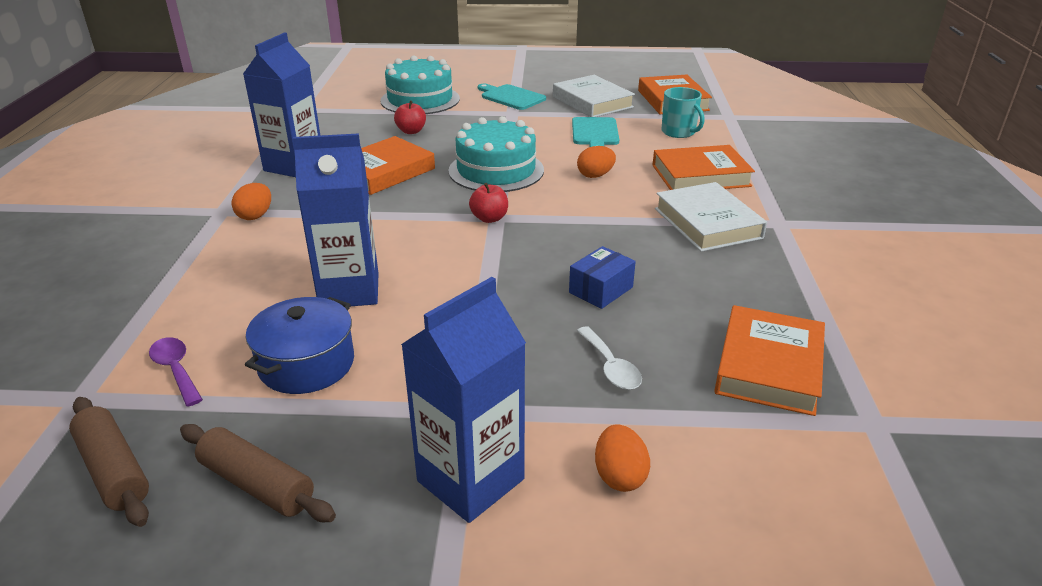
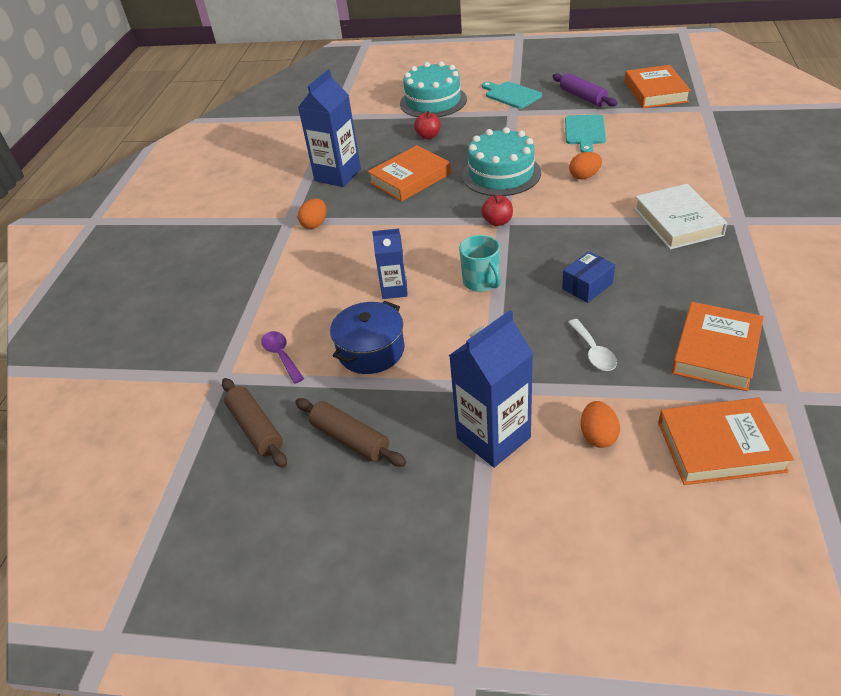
camera: 10 degrees right, 10 degrees up
(349, 290) = (394, 290): blue carton -> blue carton, size x0.59
(592, 102) = (583, 97): white book -> purple rolling pin
(679, 132) = (659, 127): turquoise mug -> turquoise mug (481, 282)
(700, 175) = (675, 173): orange book -> orange book (720, 446)

